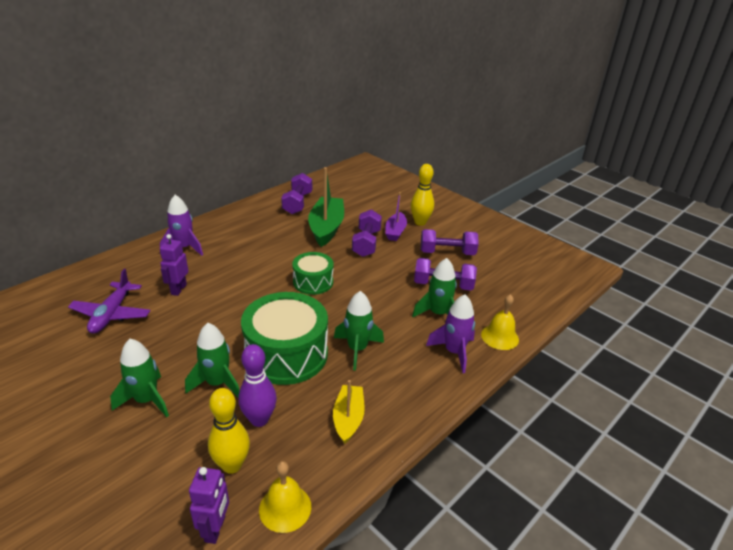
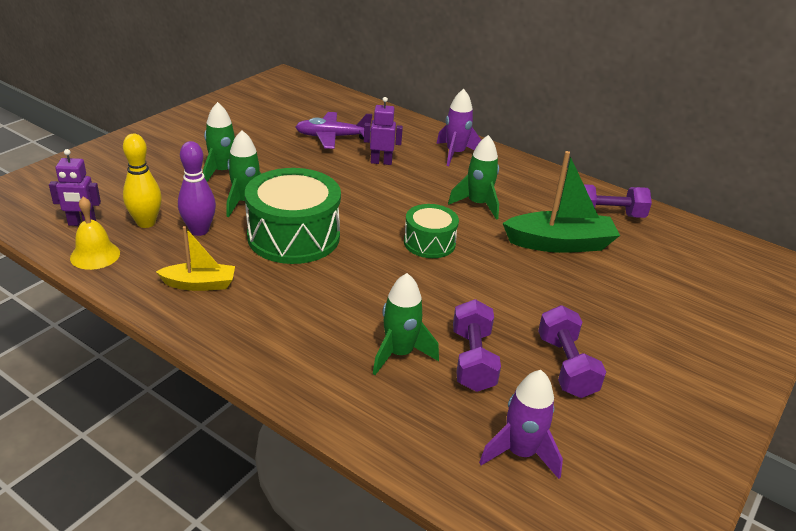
camera: 80 degrees right, 0 degrees up
(357, 349) = (310, 284): green rocket -> green rocket (477, 204)
(366, 243) = (542, 281): purple dumbbell -> none
(395, 232) = (593, 308): purple boat -> none
(420, 222) = (641, 335): yellow bowling pin -> none
(454, 352) = (320, 368): purple rocket -> purple rocket (520, 453)
(499, 337) = (364, 420): yellow bell -> none

